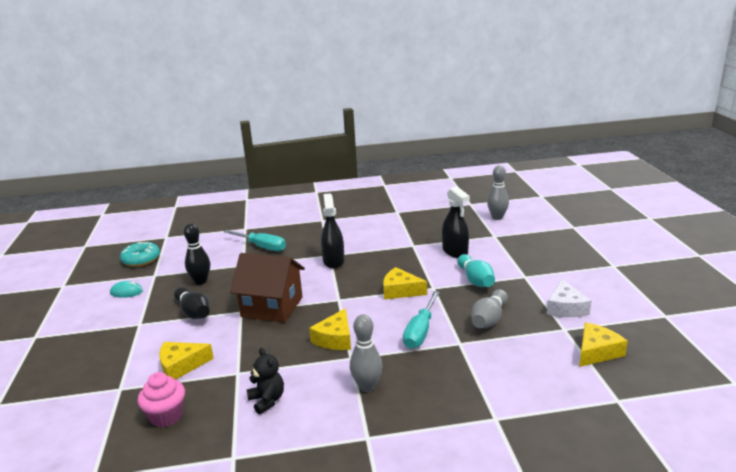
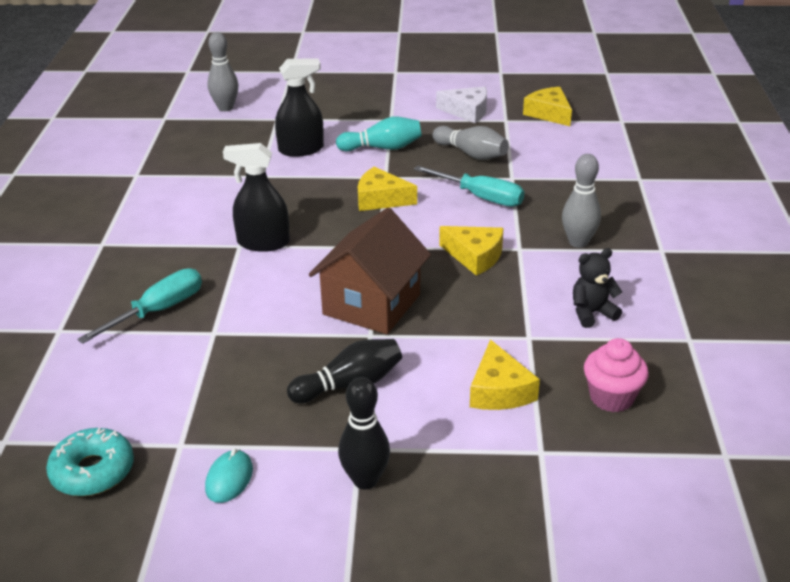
camera: 80 degrees left, 10 degrees up
(201, 281) = (245, 381): black bowling pin -> black bowling pin (365, 480)
(400, 291) = (381, 199): yellow cheese -> yellow cheese turned 75 degrees clockwise

